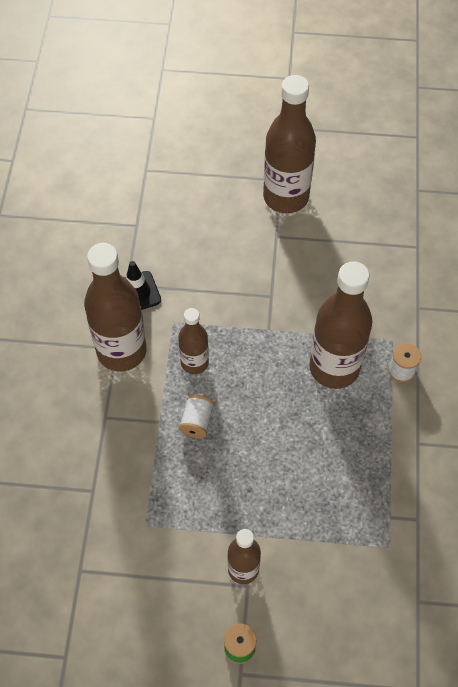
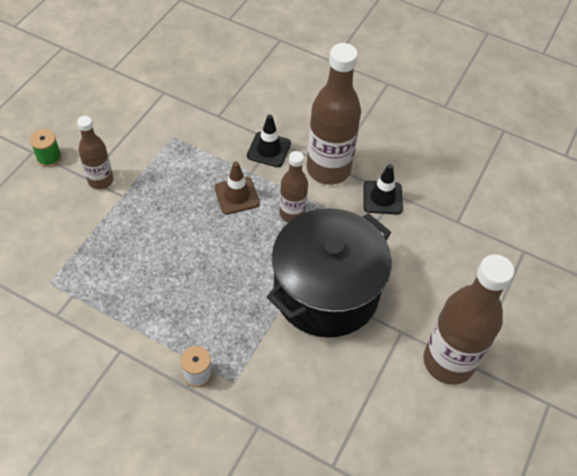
camera: 110 degrees right, 5 degrees down
(120, 417) = (269, 149): none -> black traffic cone
(197, 422) = (237, 195): white spool -> brown traffic cone
(267, 303) = (326, 291): none -> black pot
(334, 368) = (231, 317): brown bottle -> none

